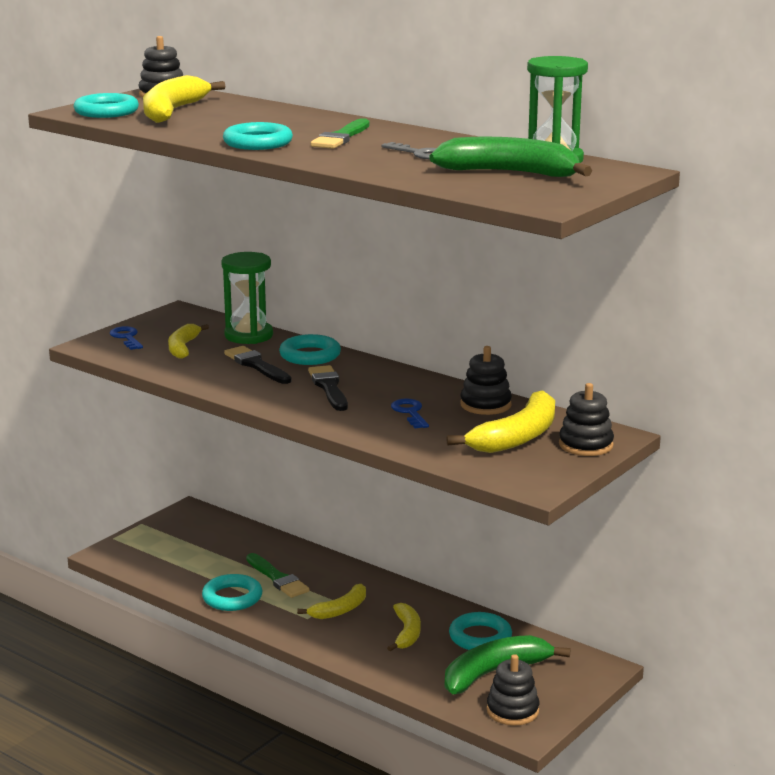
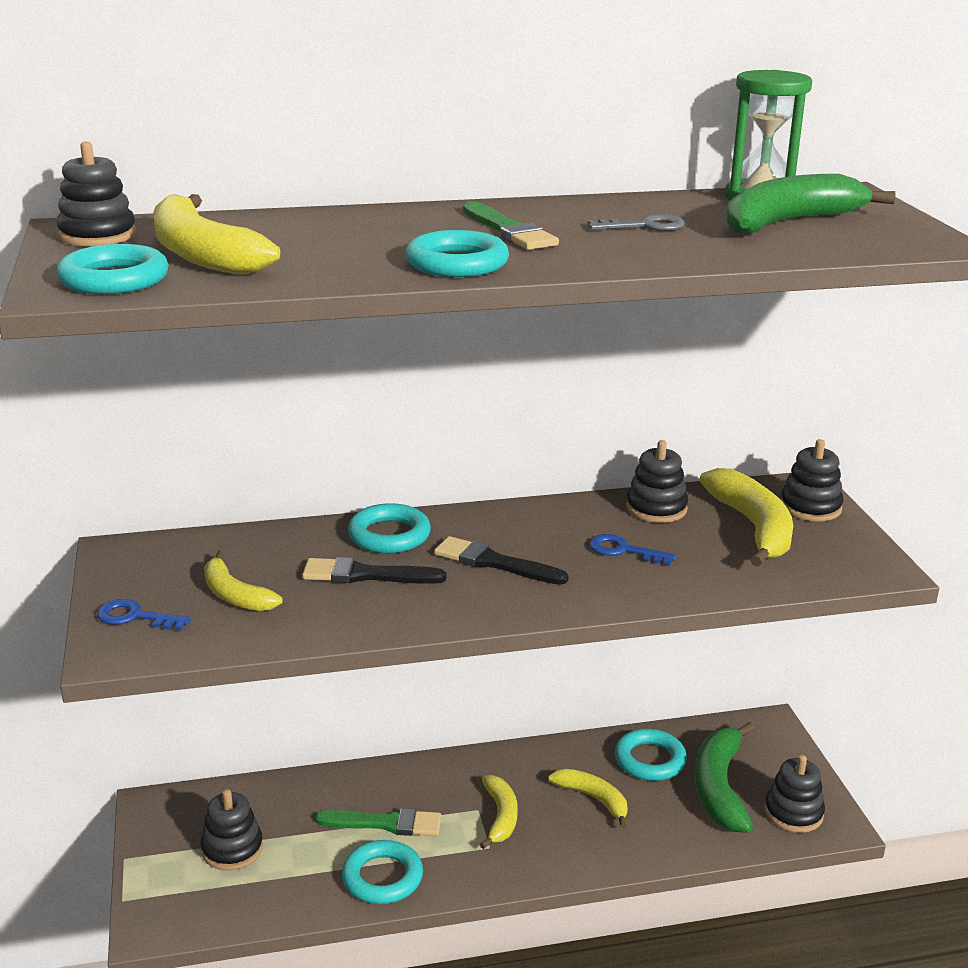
camera: 50 degrees left, 5 degrees up
(190, 546) = (232, 849): none -> black stacking toy
(248, 335) = (272, 543): green hourglass -> none

